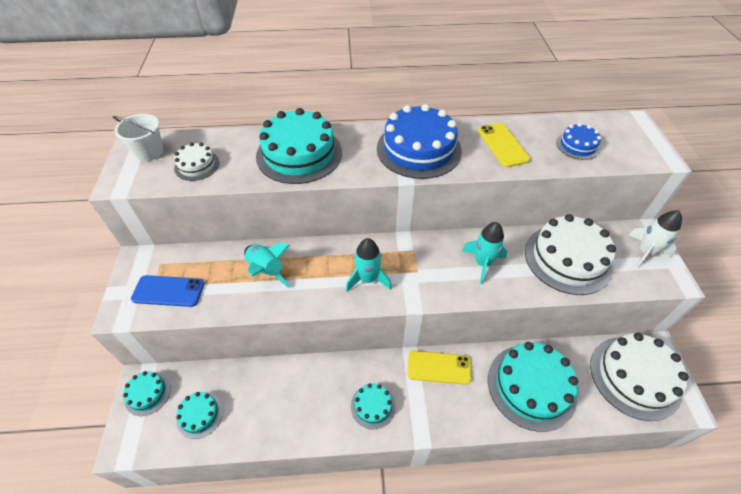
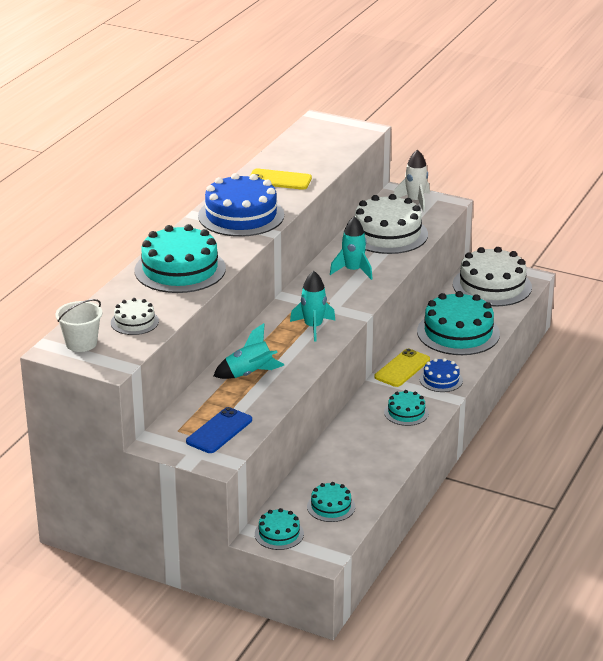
camera: 60 degrees left, 20 degrees down
(577, 145) = (316, 152): blue cake -> blue cake (441, 380)

